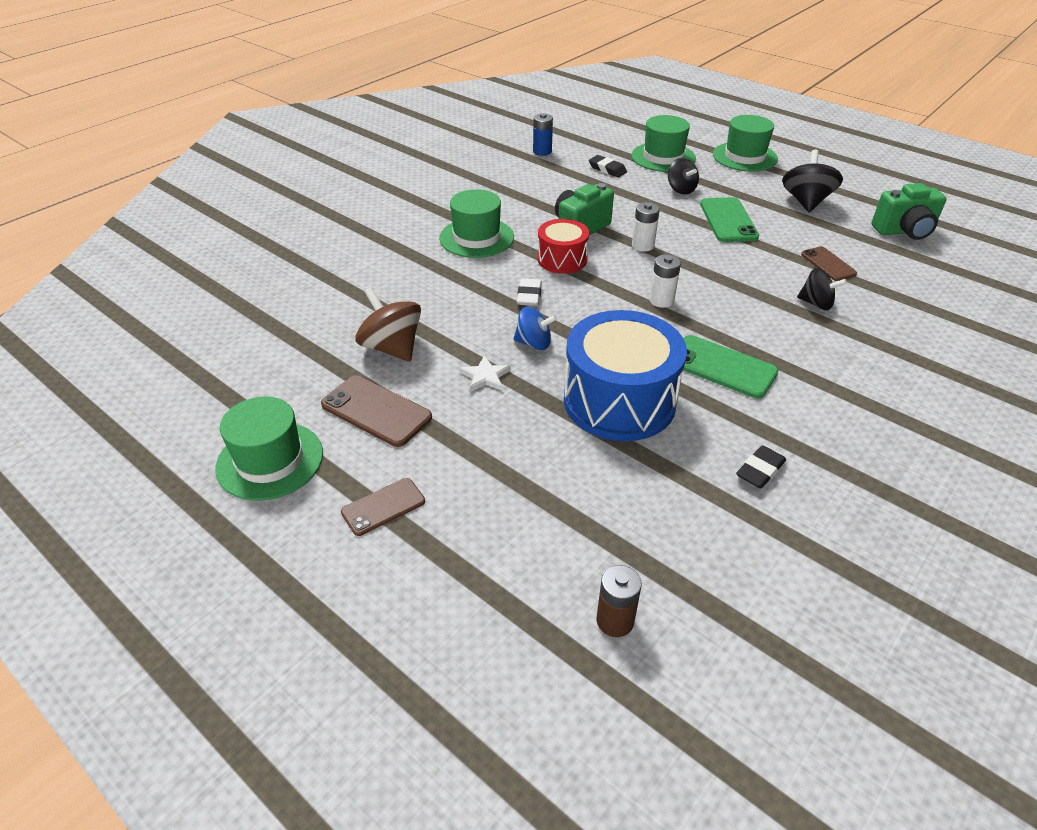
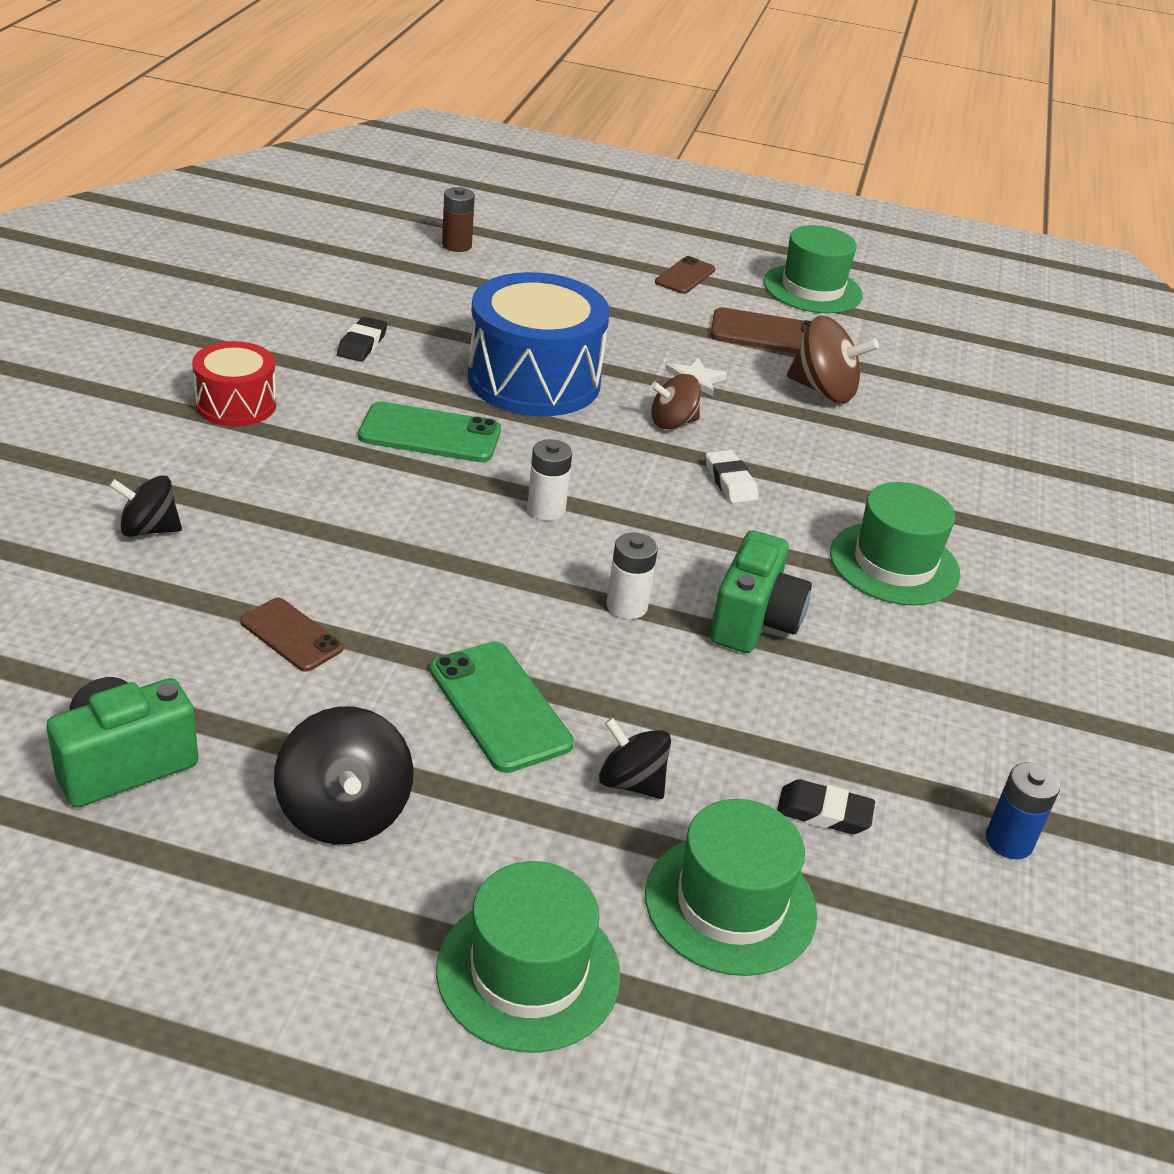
camera: 150 degrees right, 5 degrees down
(534, 343) = (672, 422): blue spinning top -> brown spinning top
(562, 259) = (733, 550): red drum -> red drum (236, 404)
(816, 303) = (310, 549): black spinning top -> black spinning top (149, 529)

